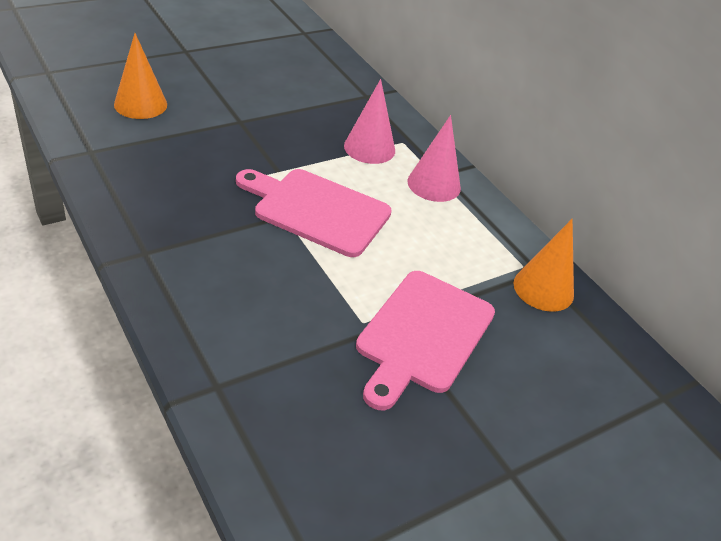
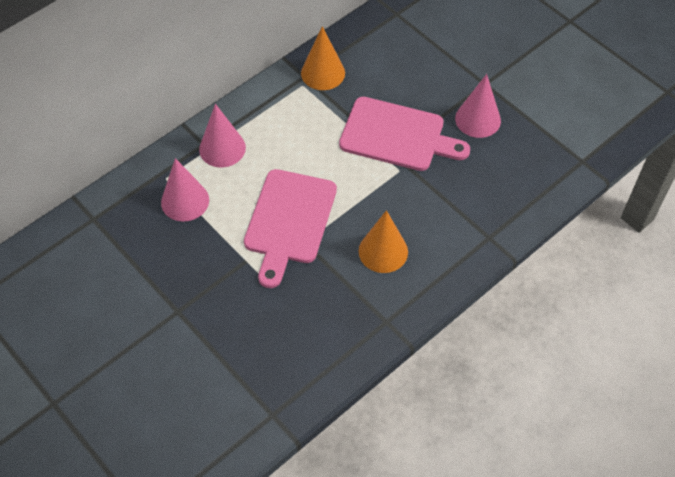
camera: 95 degrees left, 15 degrees up
(140, 104) = (179, 404): orange cone -> orange cone (383, 251)
(436, 439) = (478, 119): none -> pink cone

